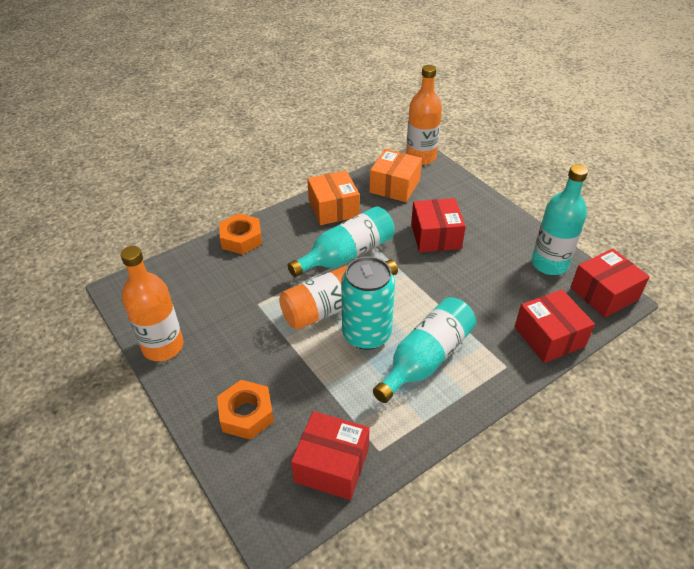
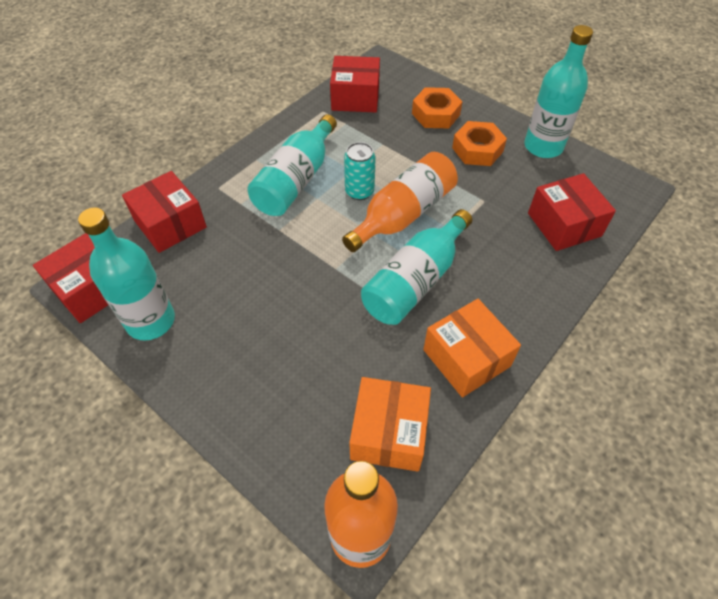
camera: 165 degrees right, 10 degrees up
(163, 346) = (543, 146): orange bottle -> turquoise bottle
(241, 239) = (558, 277): orange nut -> orange nut (477, 149)
(366, 334) = (359, 191): turquoise can -> turquoise can, size x0.58
(435, 236) = (306, 336): red box -> red box (564, 224)

